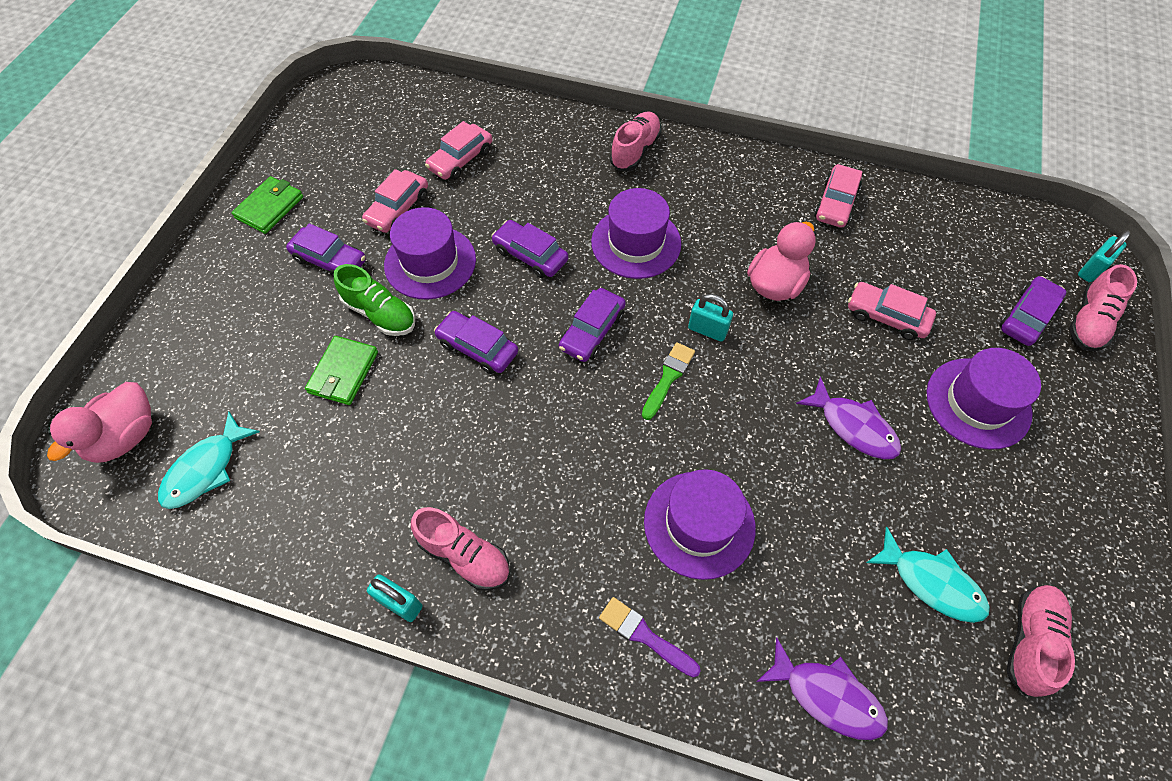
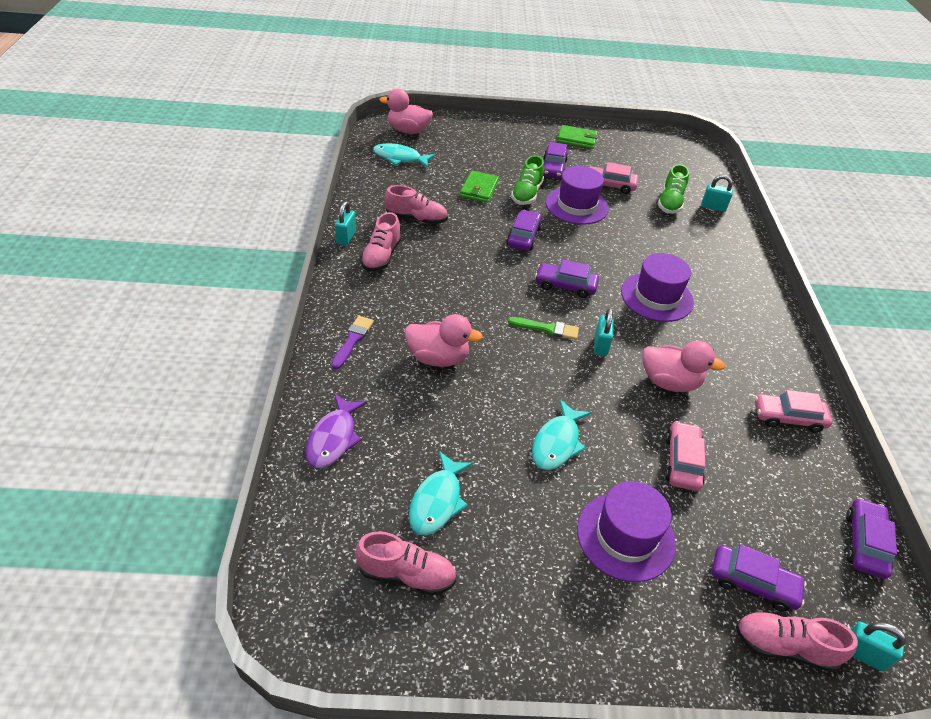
camera: 70 degrees right, 15 degrees down
(343, 372) = (479, 189): green wallet -> green wallet turned 75 degrees counterclockwise
(460, 159) = (670, 202): pink car -> green shoe
(485, 121) = (713, 207): none -> turquoise padlock
(530, 255) = (610, 247): purple car -> purple car (865, 543)
(635, 150) = (747, 285): pink shoe -> pink shoe (416, 219)
(699, 524) = (438, 358): purple hat -> pink duck
(853, 426) = (557, 442): purple fish -> turquoise fish

